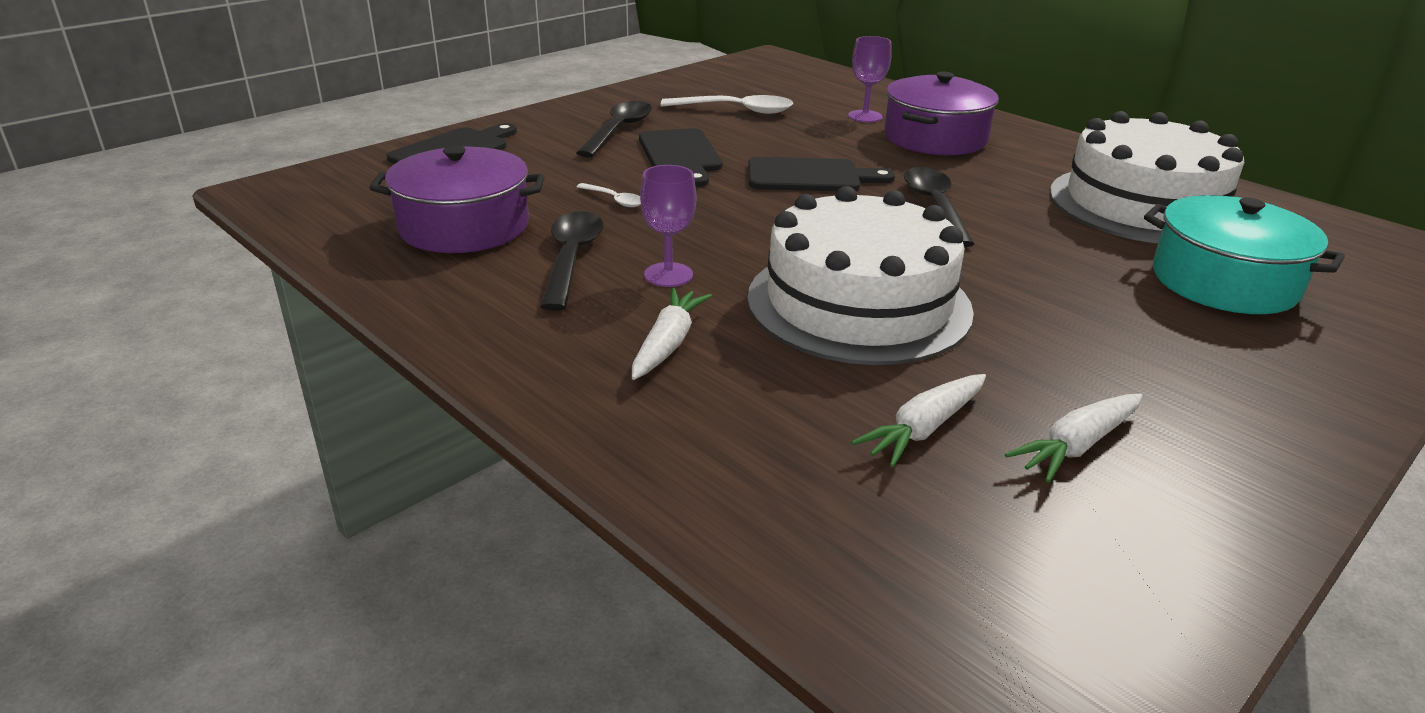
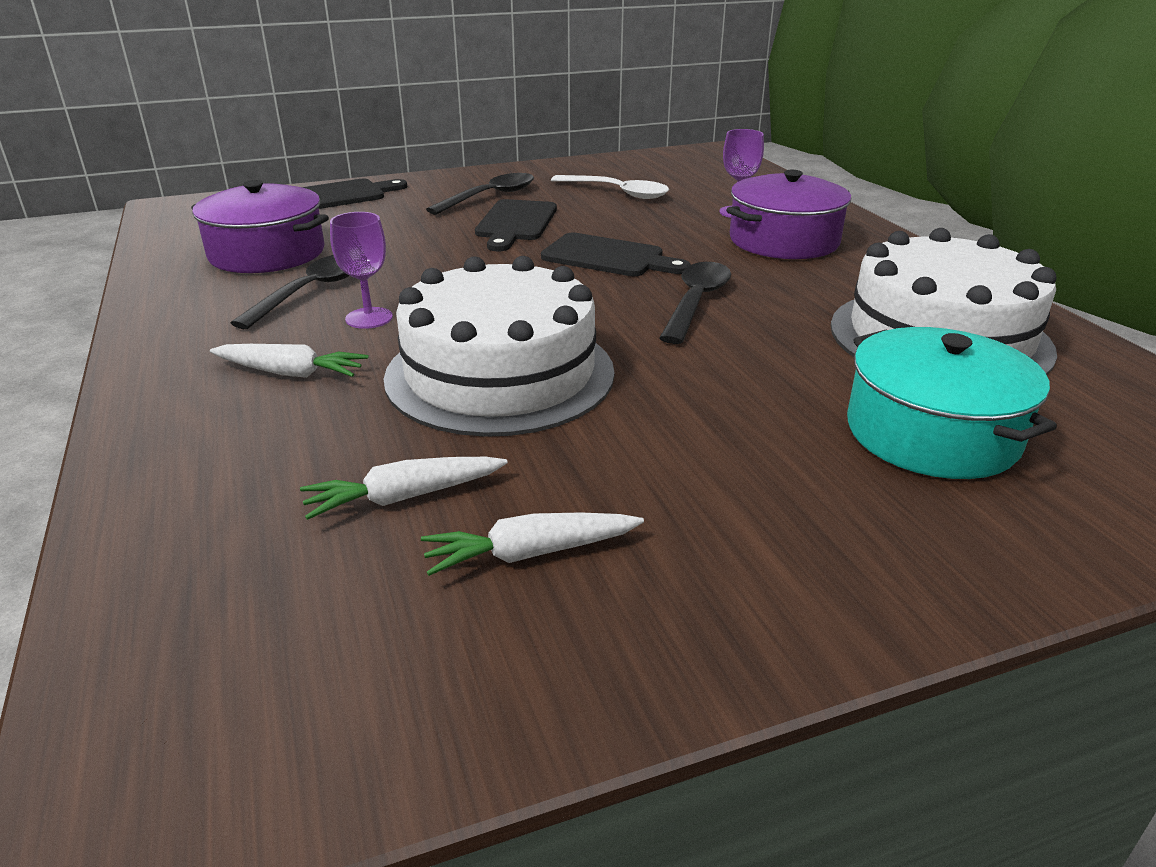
camera: 25 degrees right, 0 degrees up
(615, 200) = (409, 251): white spoon -> none
(668, 343) = (291, 373): white carrot -> white carrot turned 60 degrees clockwise

